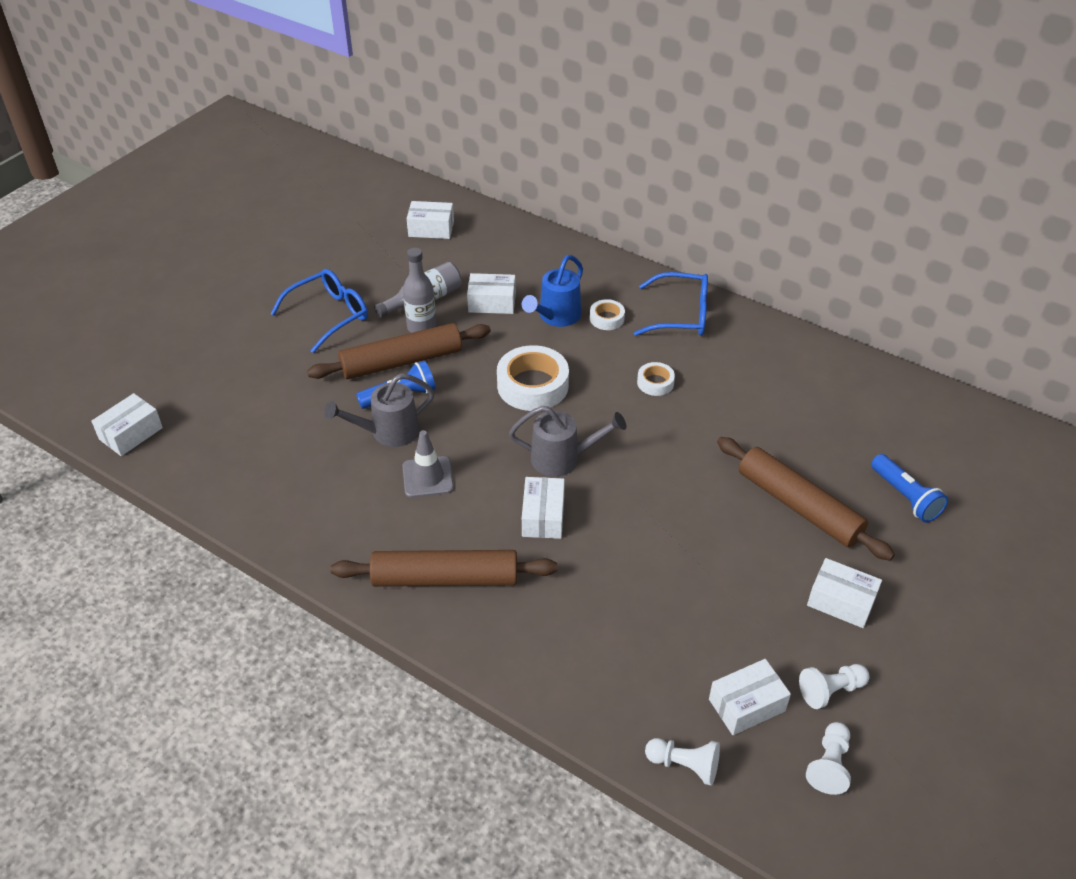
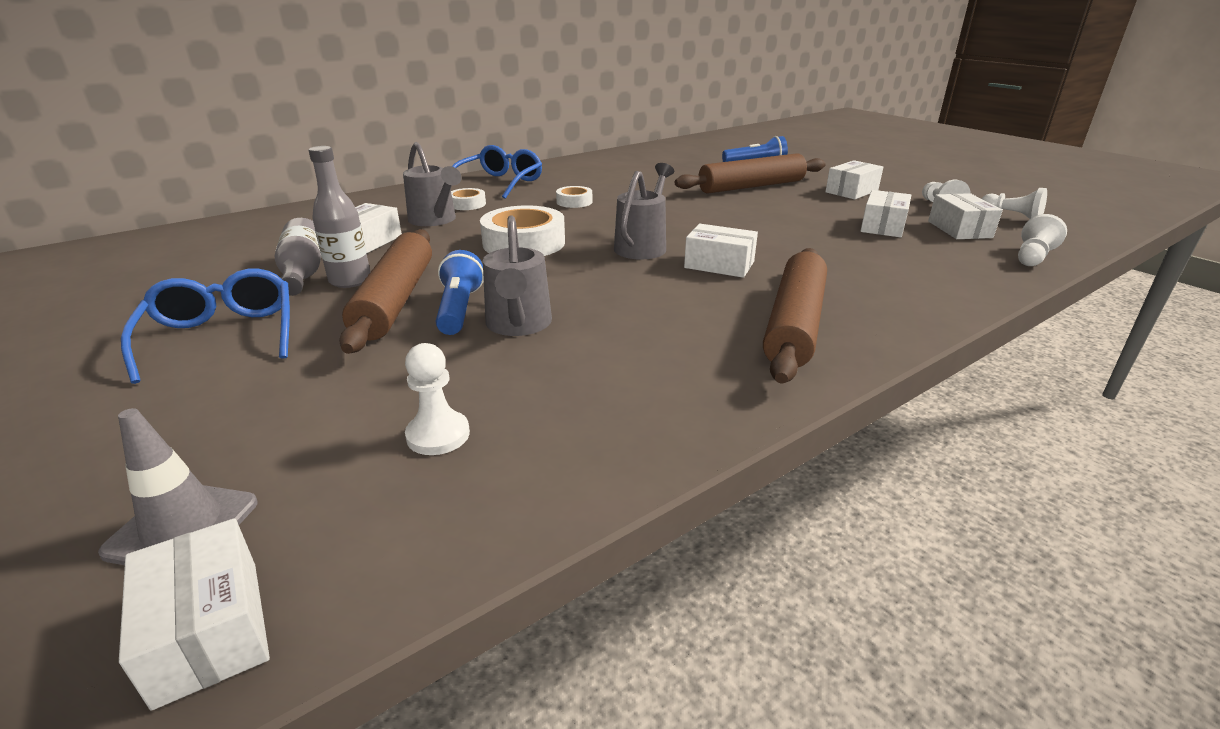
camera: 70 degrees left, 15 degrees down
(259, 444) = (438, 435): none -> white pawn
(428, 477) = (620, 312): grey traffic cone -> grey traffic cone (183, 527)
(431, 229) = (178, 252): white box -> white box (883, 226)
(556, 317) = (435, 220): blue watering can -> grey watering can

